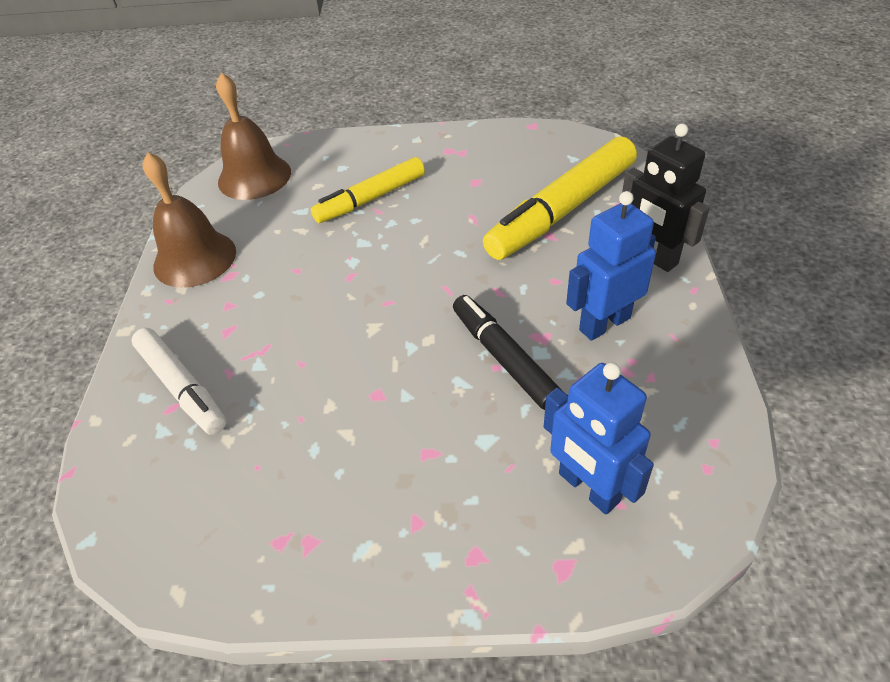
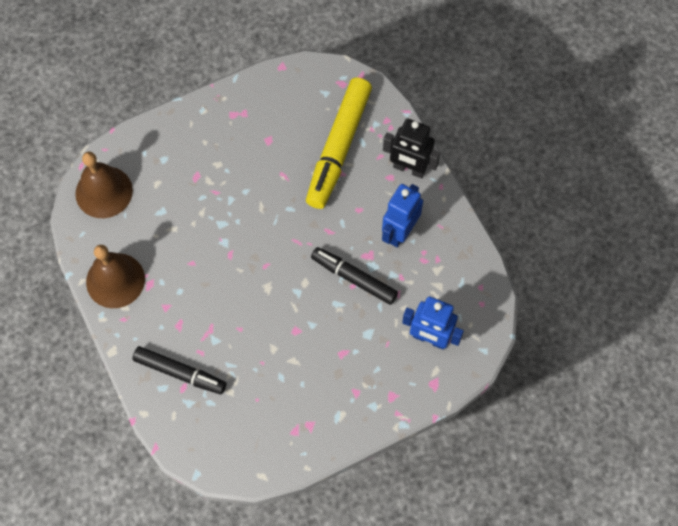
camera: 30 degrees left, 20 degrees up
(182, 387) = (180, 372): white marker -> black marker
(371, 199) = (204, 183): yellow marker -> none

